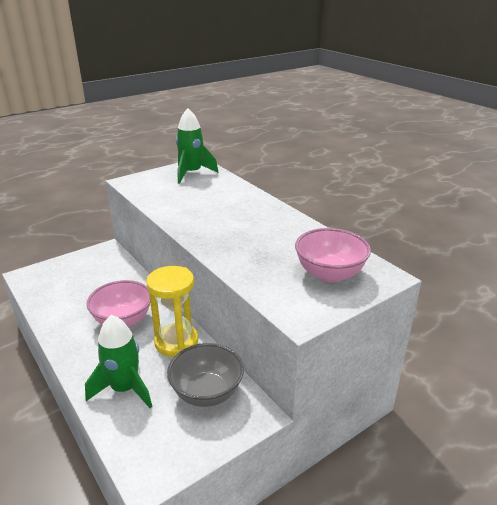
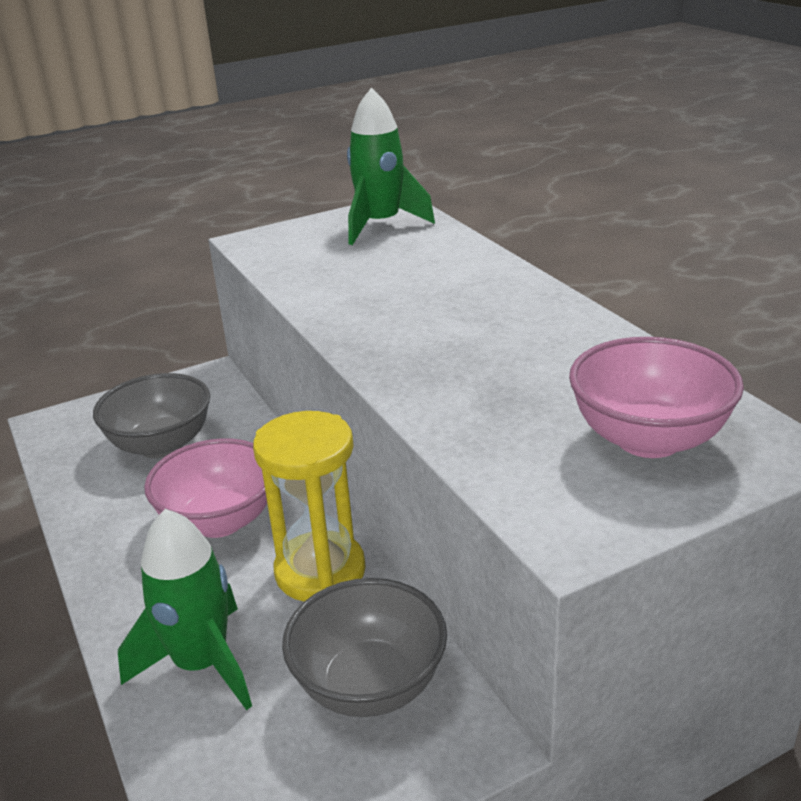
camera: 10 degrees right, 0 degrees up
(87, 284) = (161, 445): none -> grey bowl

